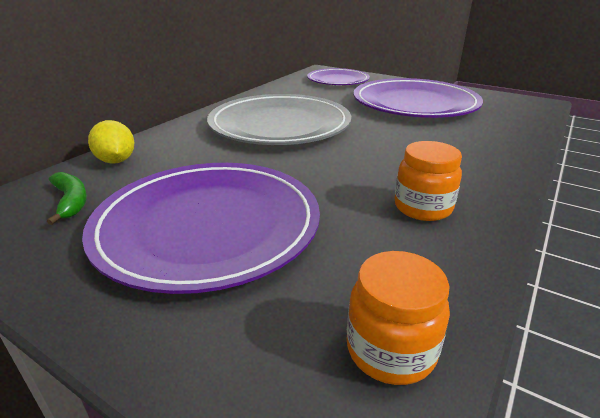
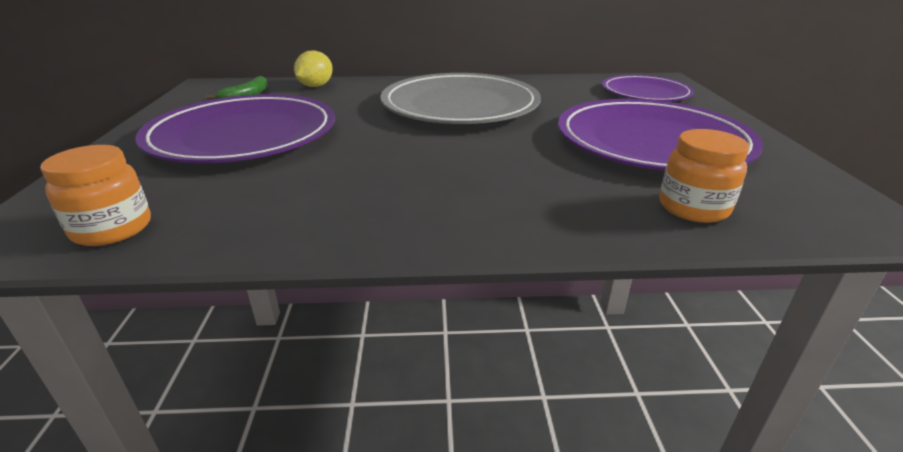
camera: 55 degrees right, 0 degrees up
(422, 207) = (349, 200): orange jar -> orange jar (693, 208)

